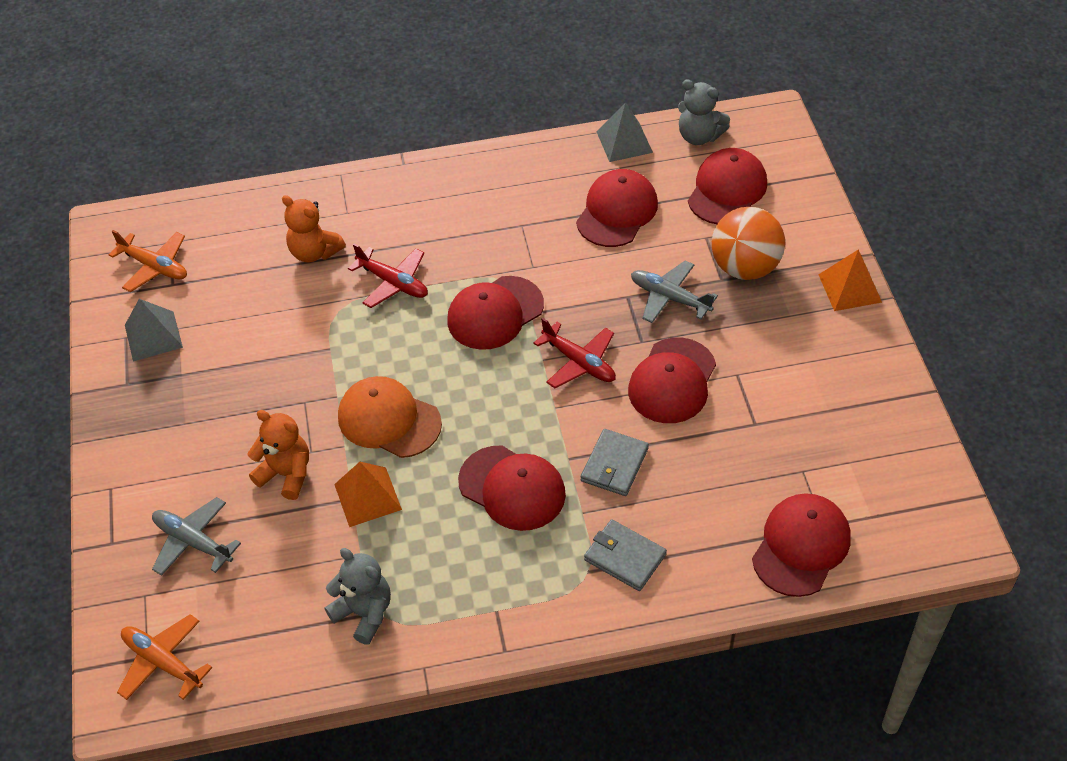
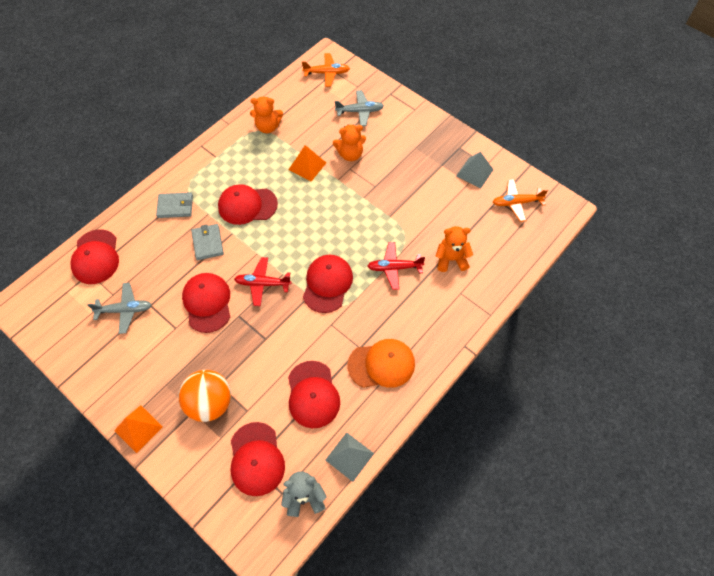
camera: 140 degrees right, 10 degrees up
(364, 613) = (268, 127): grey teddy bear -> orange teddy bear
(389, 420) = (329, 201): orange cap -> orange cap (381, 364)
(669, 297) = (241, 353): grey plane -> grey plane (125, 310)

